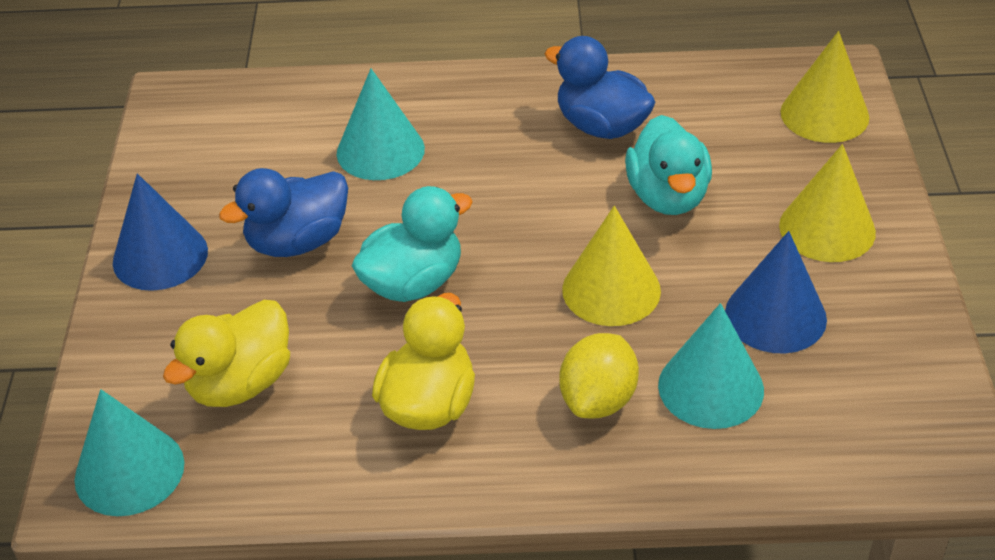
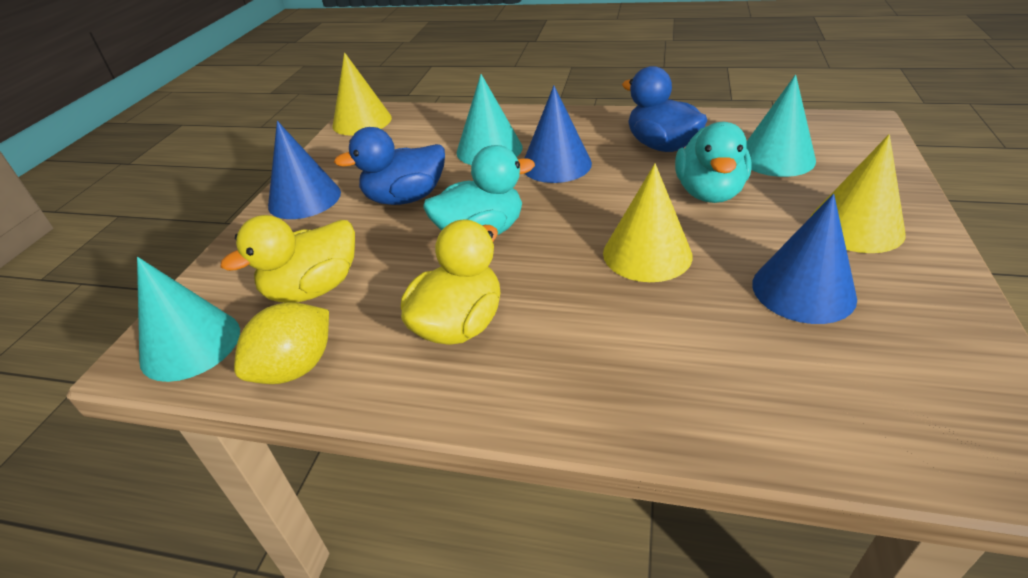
camera: 15 degrees right, 5 degrees down
(476, 168) = (556, 164): none -> blue cone
(598, 400) = (616, 342): yellow lemon -> yellow lemon (295, 368)
(711, 387) = (731, 345): turquoise cone -> turquoise cone (776, 158)
(824, 114) = (852, 149): yellow cone -> yellow cone (362, 121)

